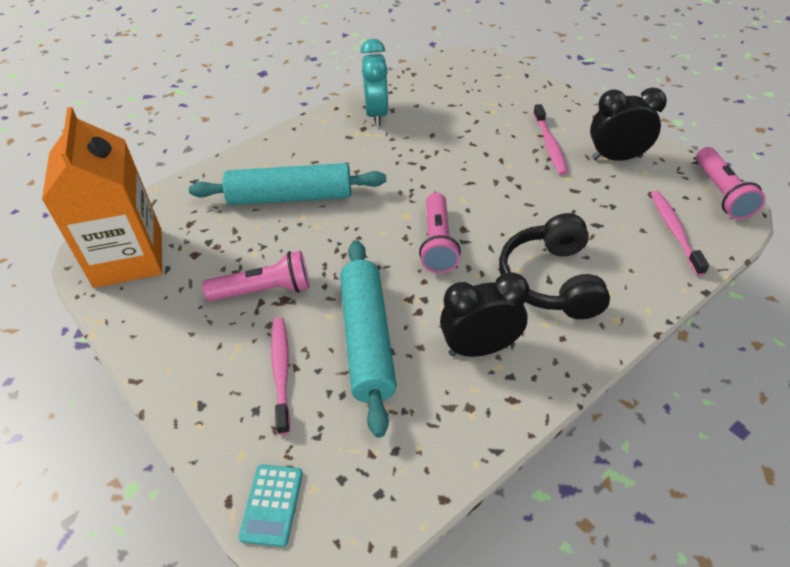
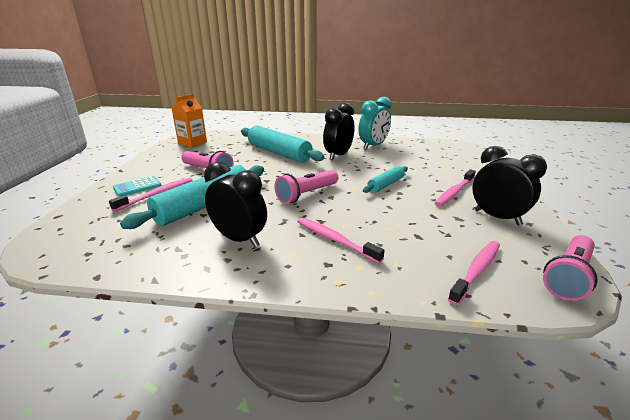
camera: 45 degrees right, 20 degrees down
(128, 258) = (192, 143): orange carton -> orange carton, size x0.57
(272, 505) = (61, 227): turquoise calculator -> turquoise calculator (137, 187)
(367, 157) = (338, 155): none -> black clock
(483, 174) = (385, 184): none -> turquoise rolling pin
(551, 280) = (335, 240): black headphones -> pink toothbrush

